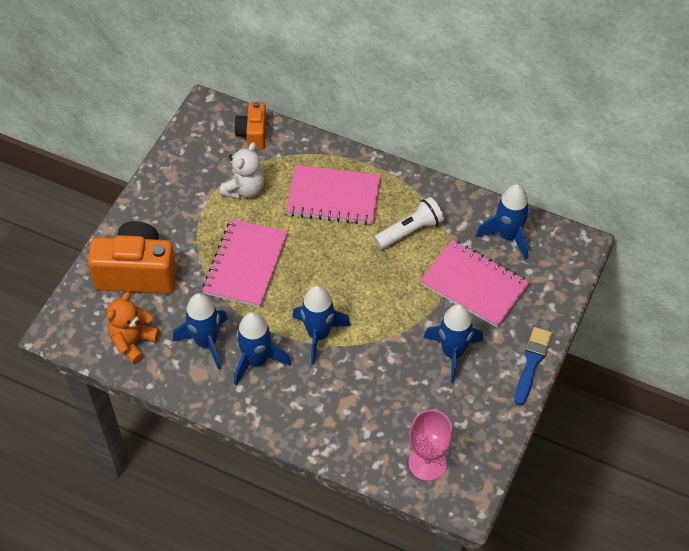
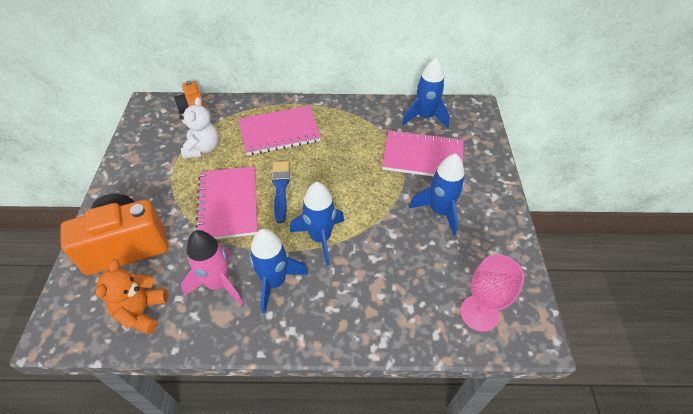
camera: 25 degrees left, 5 degrees down
(206, 342) = (218, 283): blue rocket -> pink rocket
(410, 231) = (352, 136): white flashlight -> none
(532, 363) = (503, 196): blue brush -> blue brush (280, 188)

